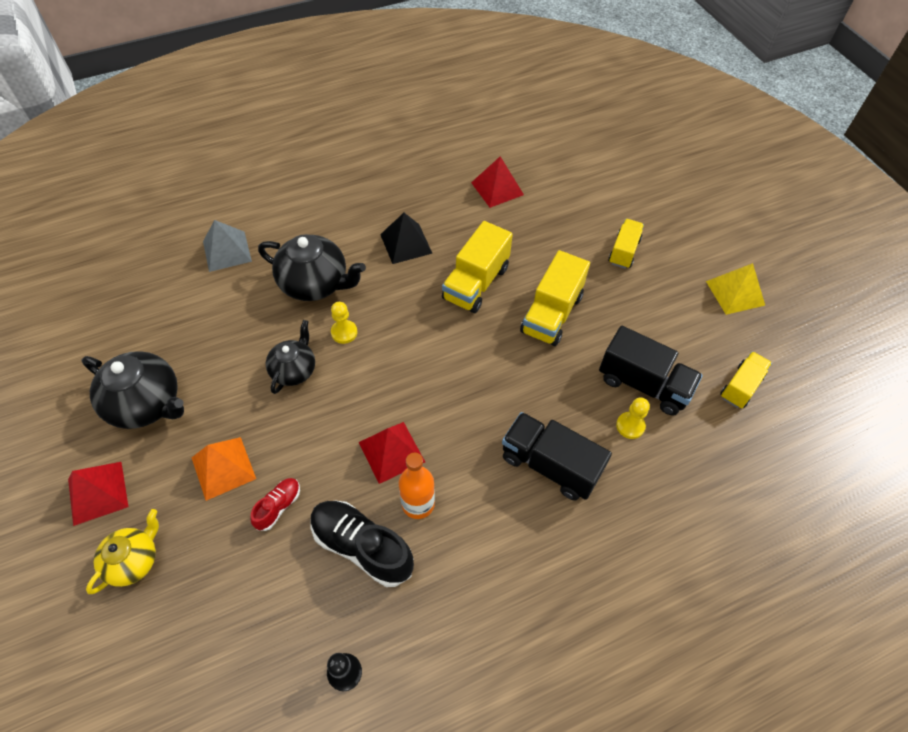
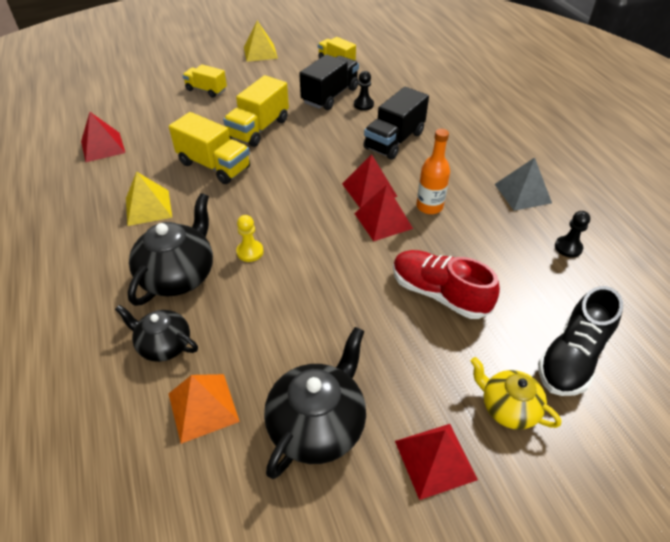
camera: 85 degrees left, 10 degrees down
(223, 468) = (401, 339): orange pyramid -> orange pyramid (203, 407)
(227, 251) = (95, 364): grey pyramid -> grey pyramid (522, 193)
(278, 506) = (439, 293): red shoe -> red shoe, size x1.91
(294, 370) = (289, 289): black teapot -> black teapot (164, 345)
(362, 546) = (469, 238): black shoe -> black shoe (572, 357)
(406, 243) = (148, 207): black pyramid -> yellow pyramid
(445, 436) = (369, 190): none -> red pyramid
(551, 314) = (259, 129): yellow truck -> yellow truck turned 90 degrees clockwise
(630, 426) = (363, 105): yellow pawn -> black pawn

